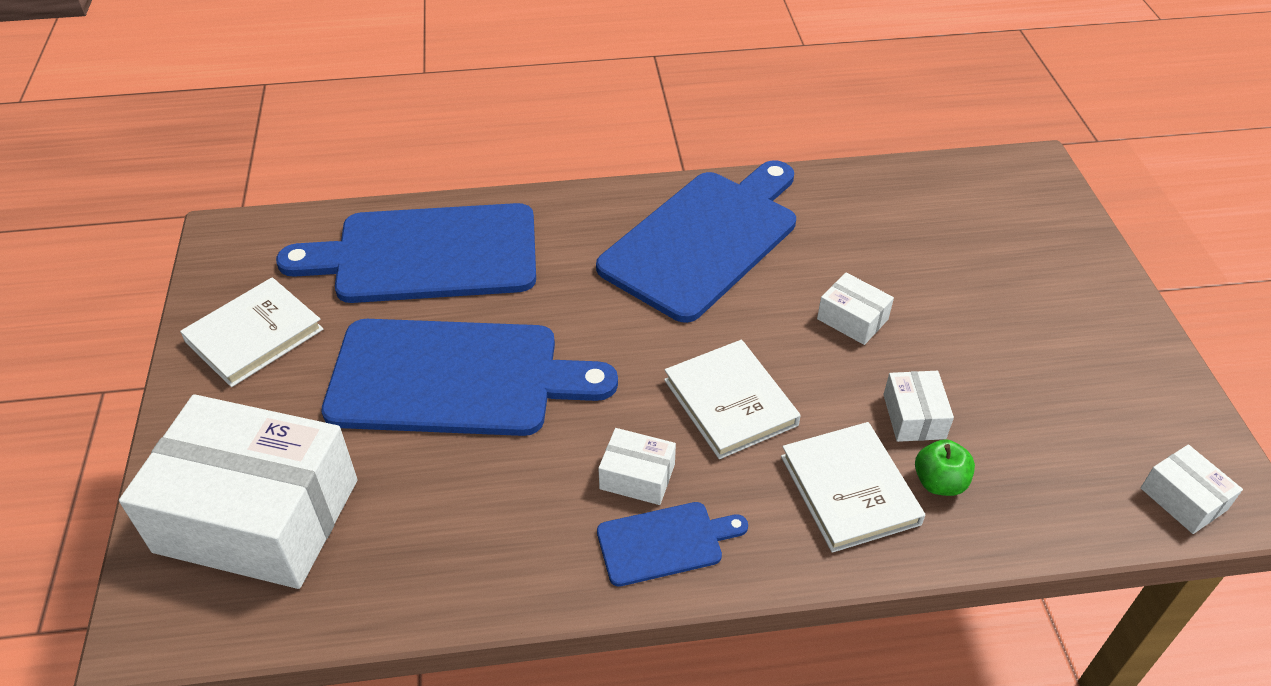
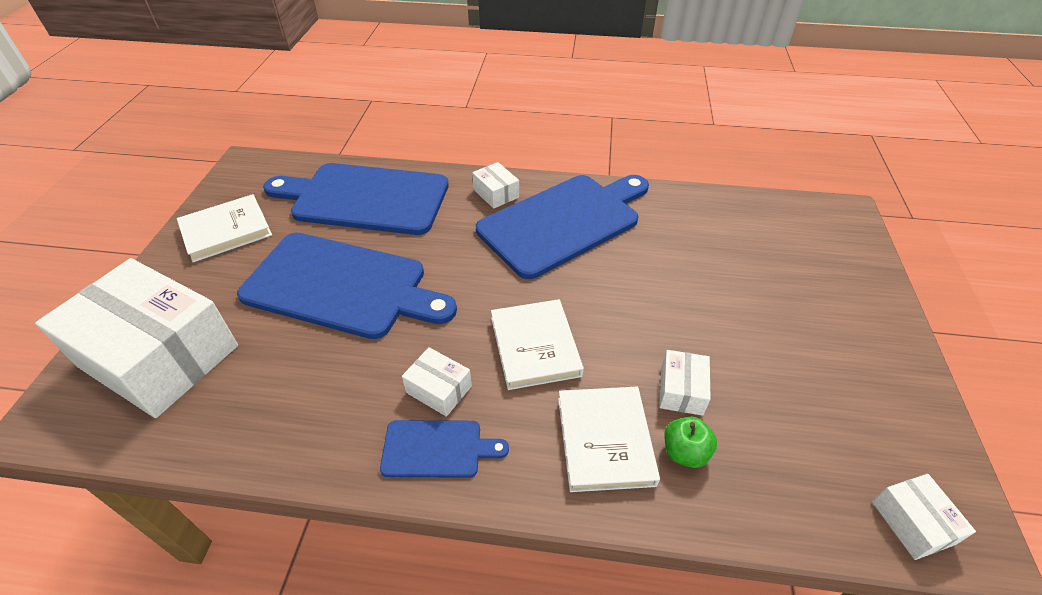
camera: 15 degrees right, 0 degrees up
(852, 319) = (656, 301): white box -> white box (496, 193)

